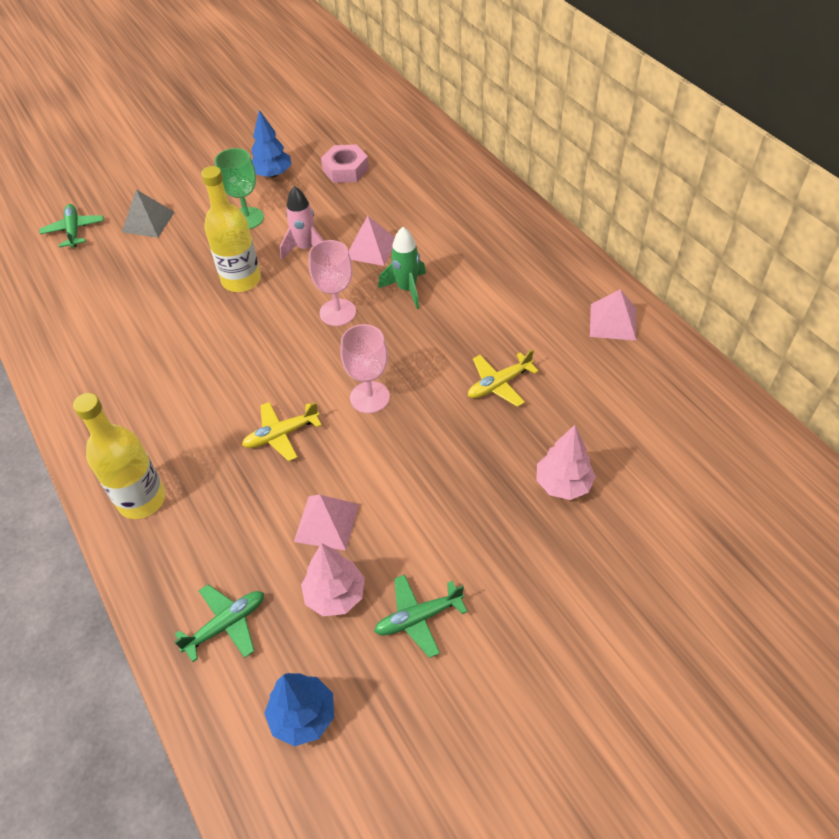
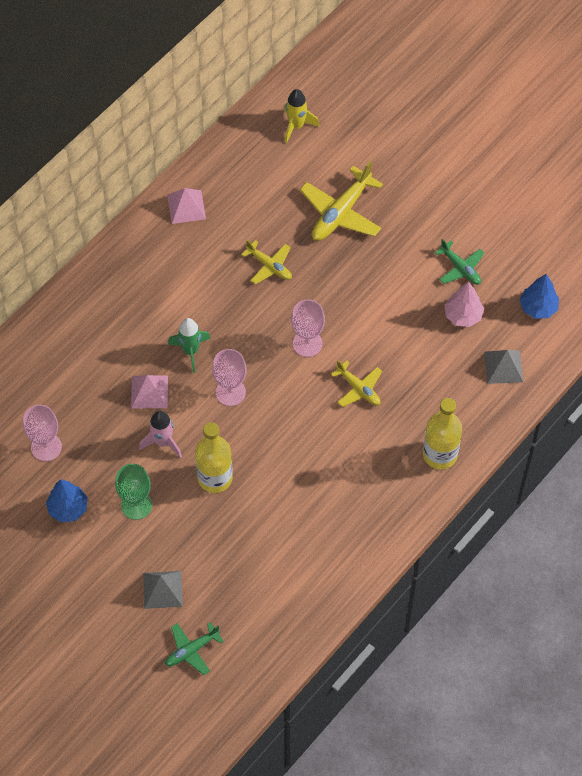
camera: 110 degrees left, 10 degrees up
(226, 624) = (503, 367): green plane -> grey pyramid
(327, 522) = (416, 337): pink pyramid -> none
(345, 169) = (46, 447): pink nut -> pink goblet
(563, 484) = (341, 213): pink tree -> yellow plane
(731, 466) = (296, 126): none -> yellow rocket

